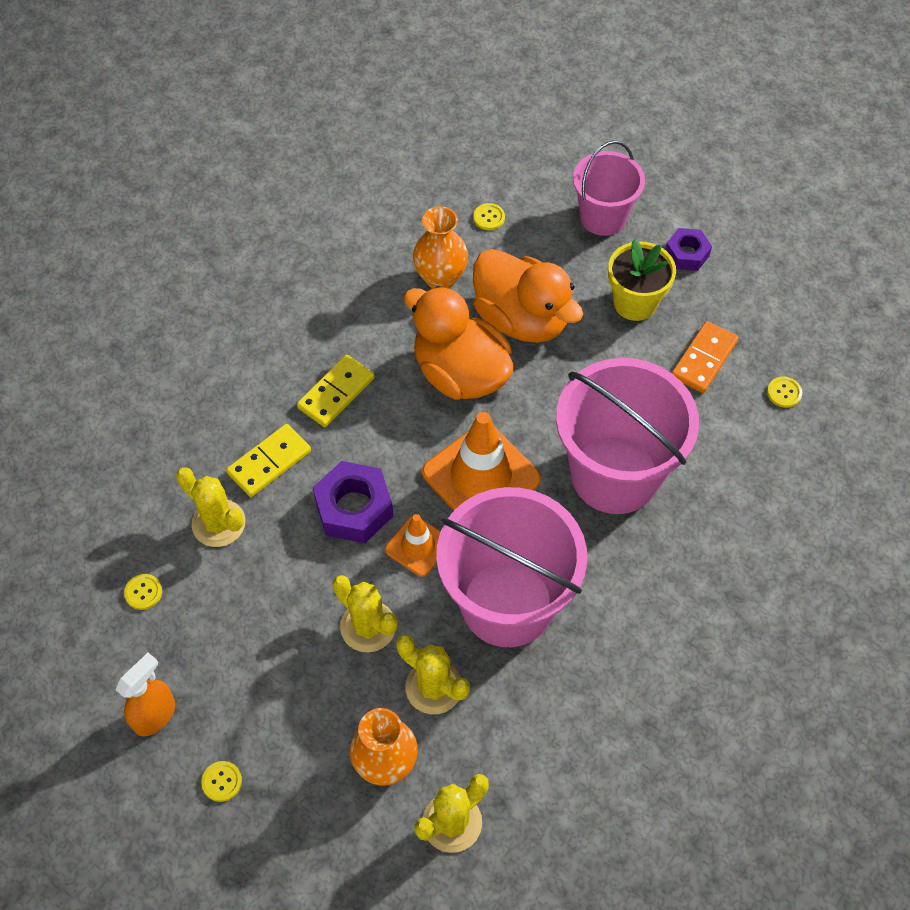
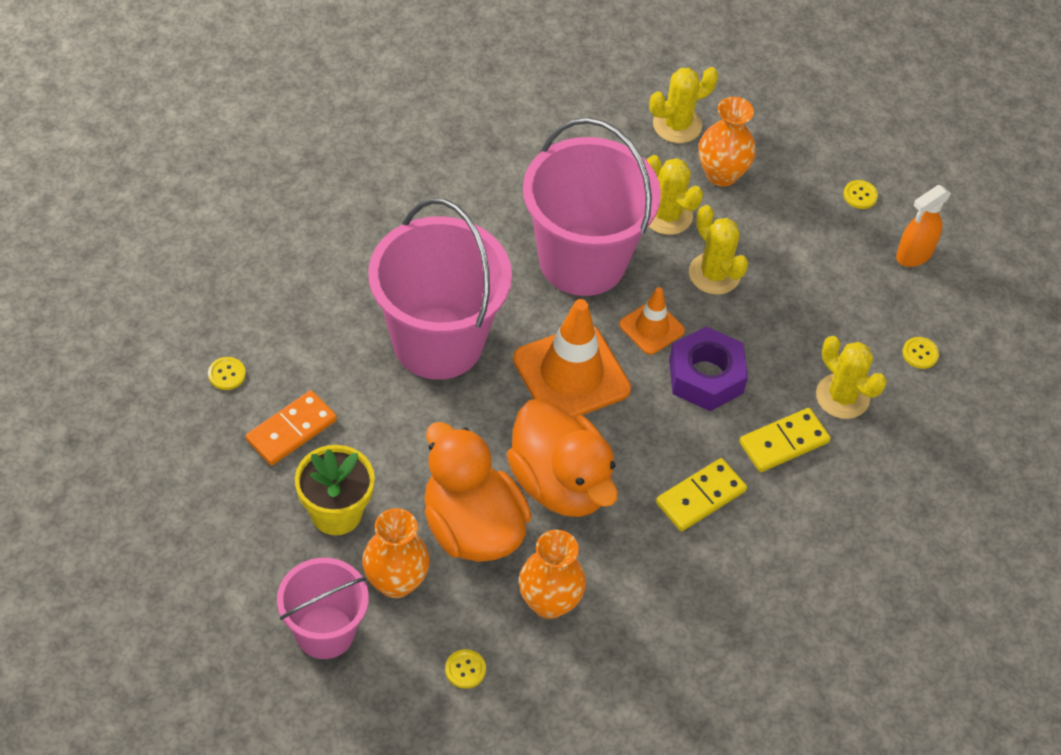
camera: 170 degrees left, 5 degrees down
(565, 264) = (396, 582): none -> orange vase
(686, 254) = (248, 556): purple nut -> none

